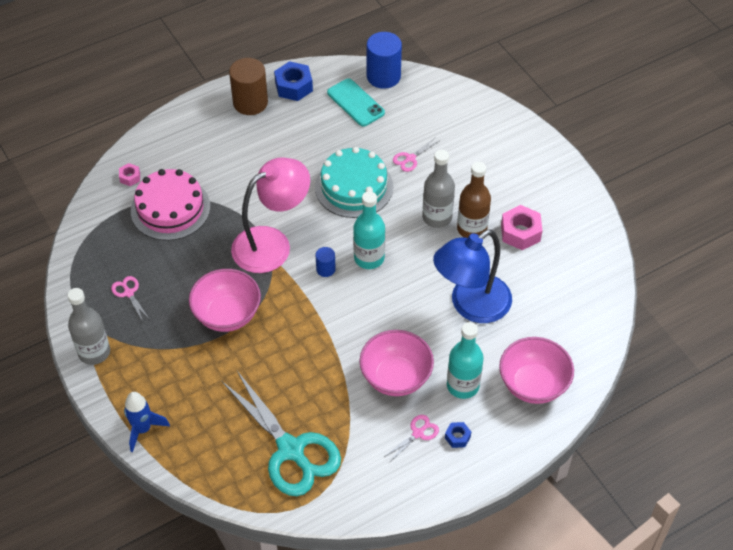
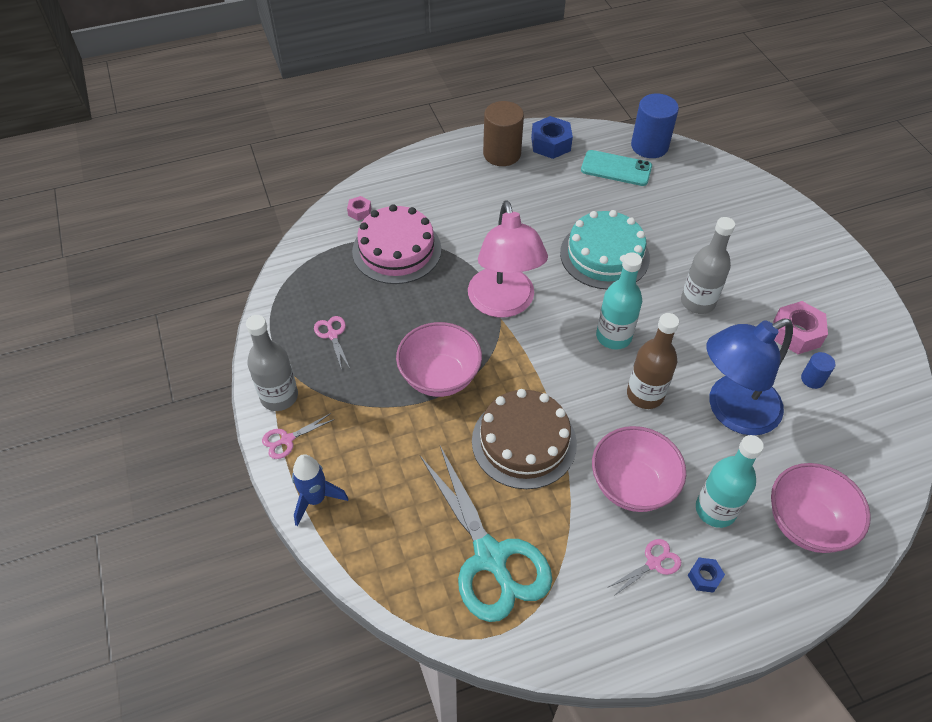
camera: 10 degrees right, 0 degrees up
(272, 244) = (503, 304): pink lamp -> pink lamp turned 105 degrees clockwise
(305, 357) = (524, 442): none -> brown cake
(325, 269) = (561, 342): blue cylinder -> blue cylinder (812, 379)
(355, 103) = (616, 168): turquoise phone -> turquoise phone turned 45 degrees counterclockwise
(410, 158) = (671, 234): pink scissors -> pink scissors (287, 440)
(472, 229) = (738, 321): brown bottle -> brown bottle (645, 394)

